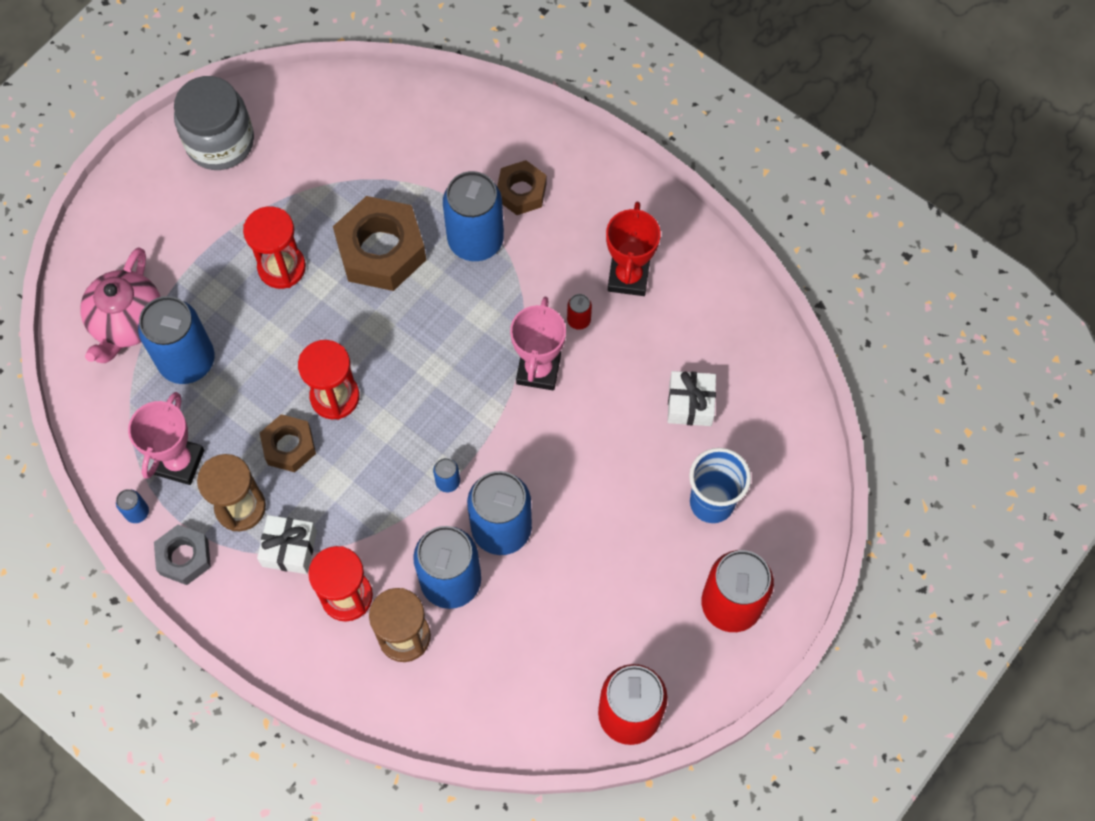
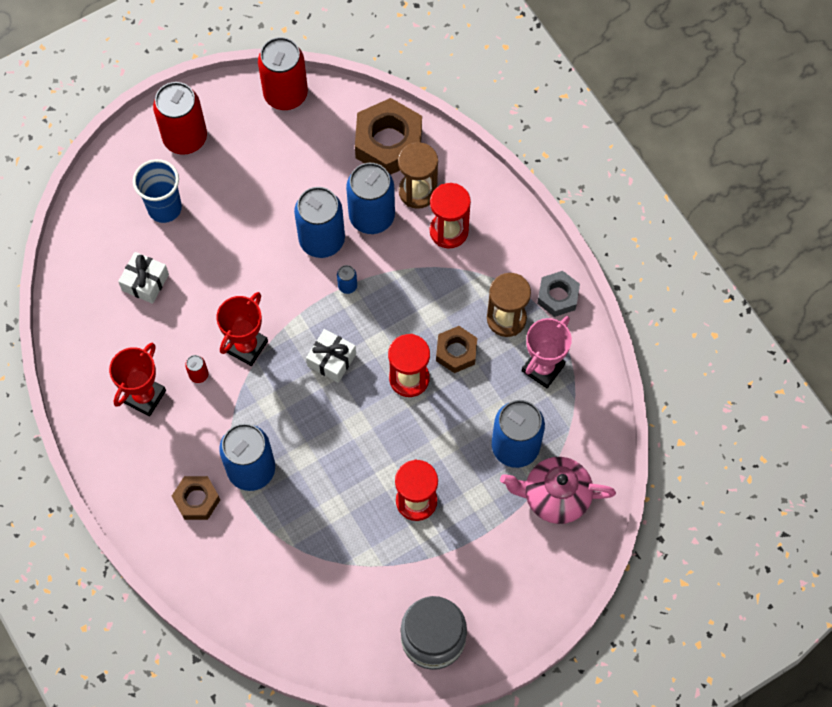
camera: 160 degrees left, 0 degrees up
(127, 322) = (555, 496): pink teapot -> pink teapot turned 120 degrees counterclockwise
(137, 512) = (584, 340): blue can -> none
(289, 548) = (479, 277): white gift -> white gift (331, 360)
(381, 250) = (330, 488): brown nut -> brown nut (388, 143)
(538, 370) = (246, 346): pink trophy -> red trophy

